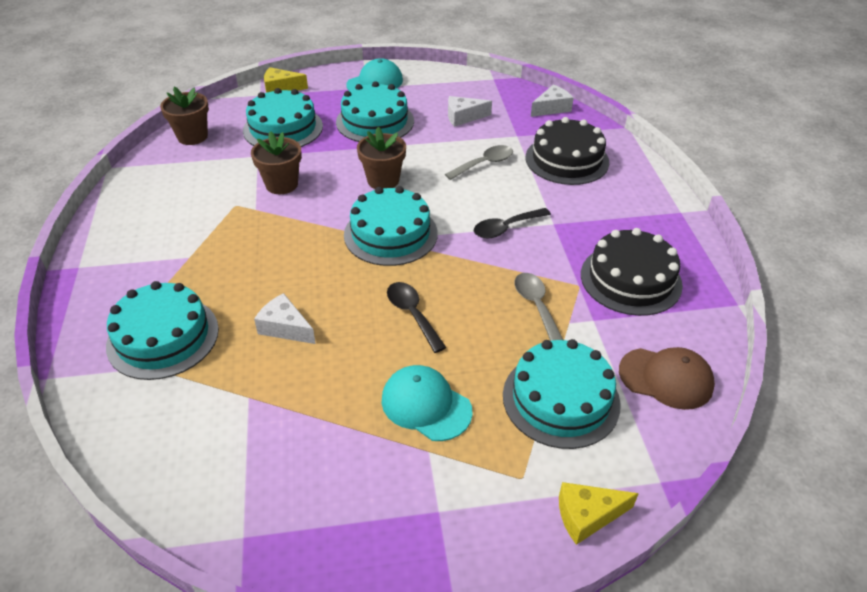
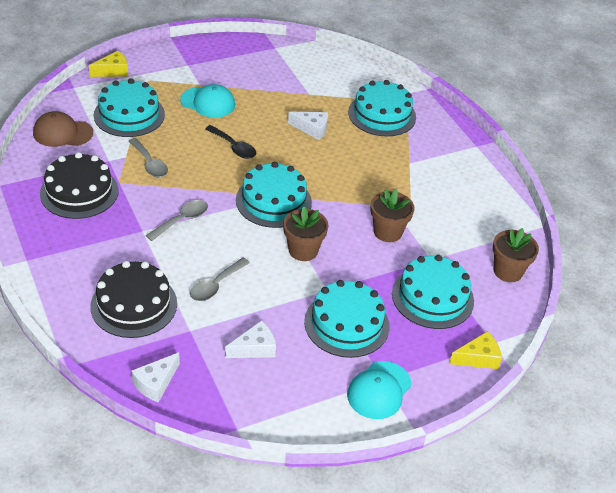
camera: 160 degrees right, 0 degrees up
(506, 228) = (182, 220): black spoon -> grey spoon

